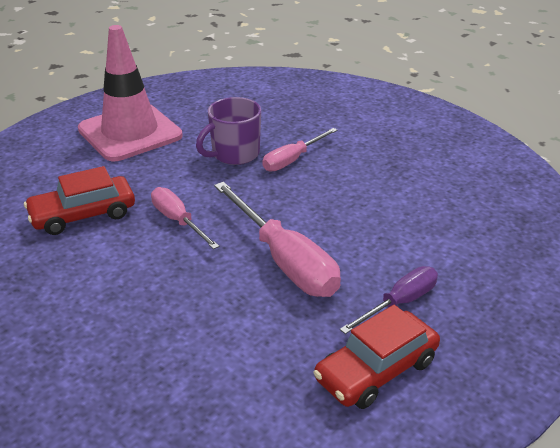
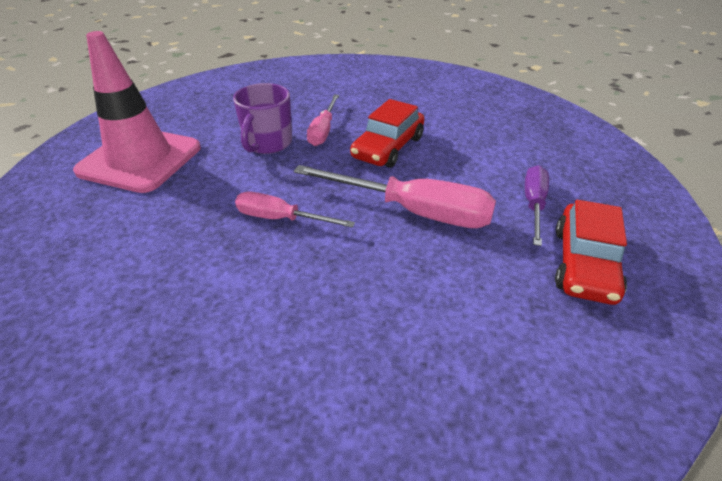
camera: 35 degrees left, 5 degrees up
(83, 215) = (172, 255): red car -> red car (388, 147)

